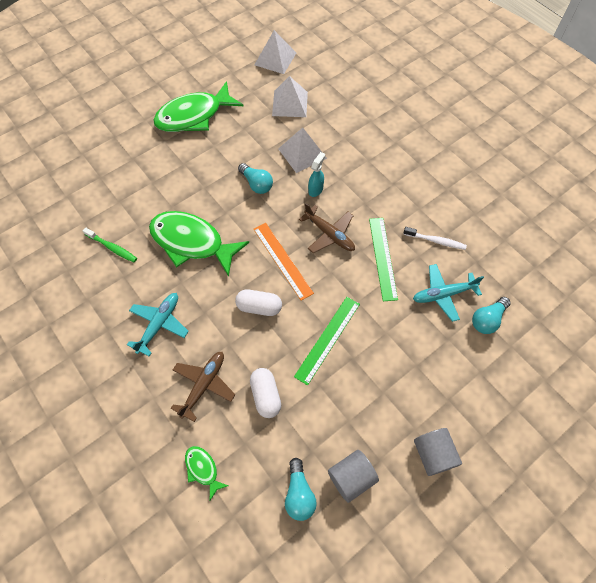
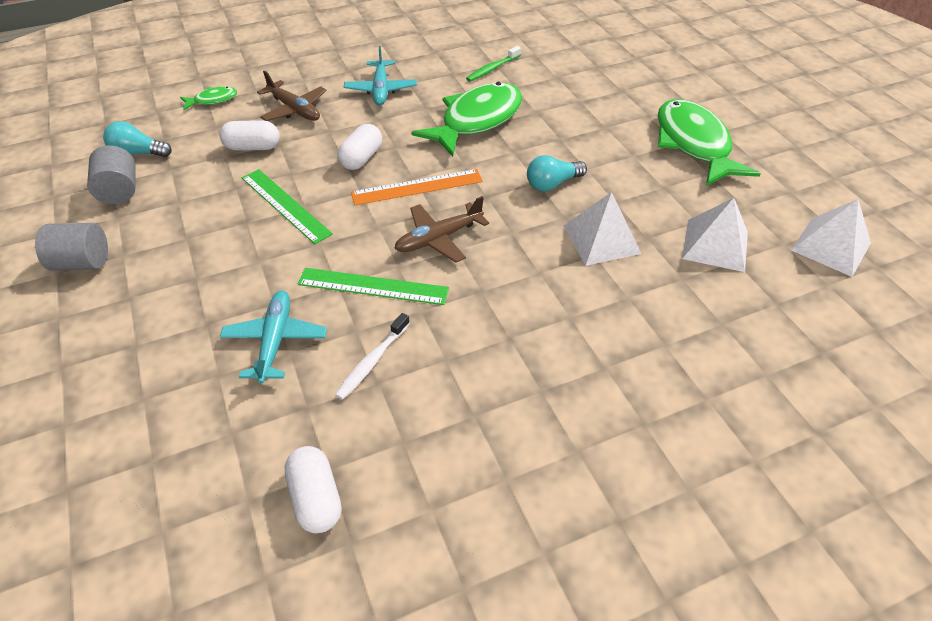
camera: 105 degrees right, 15 degrees down
(159, 324) = (381, 89): turquoise plane -> turquoise plane turned 45 degrees clockwise
(316, 189) = (525, 240): turquoise spray bottle -> none
(487, 320) = (202, 383): turquoise light bulb -> none
(519, 239) = (316, 498): none -> white capsule

